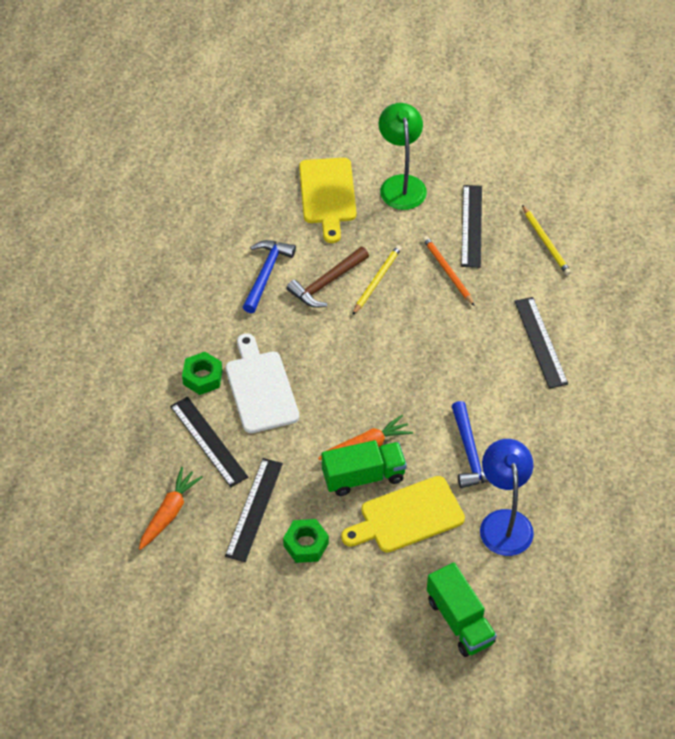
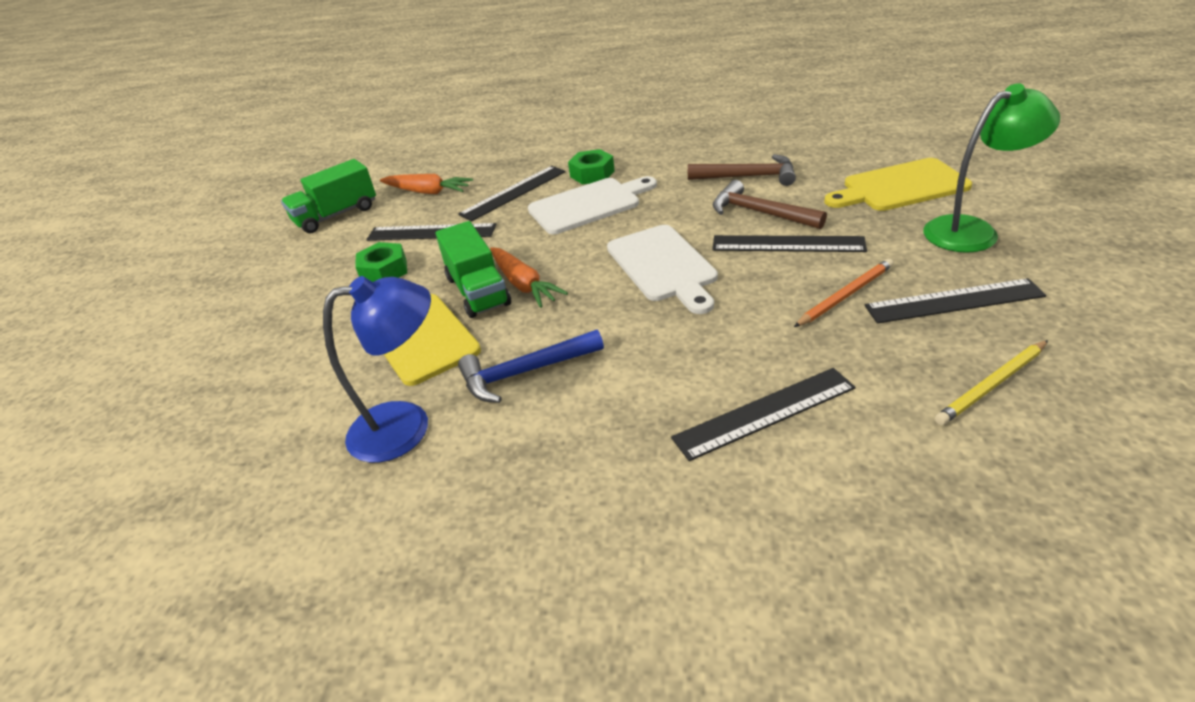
camera: 85 degrees right, 15 degrees down
(266, 274) = (748, 177): blue hammer -> brown hammer
(376, 357) = (663, 266): none -> white cutting board
(377, 281) = (787, 244): yellow pencil -> black ruler
(460, 621) = (251, 409): green truck -> green truck (336, 215)

